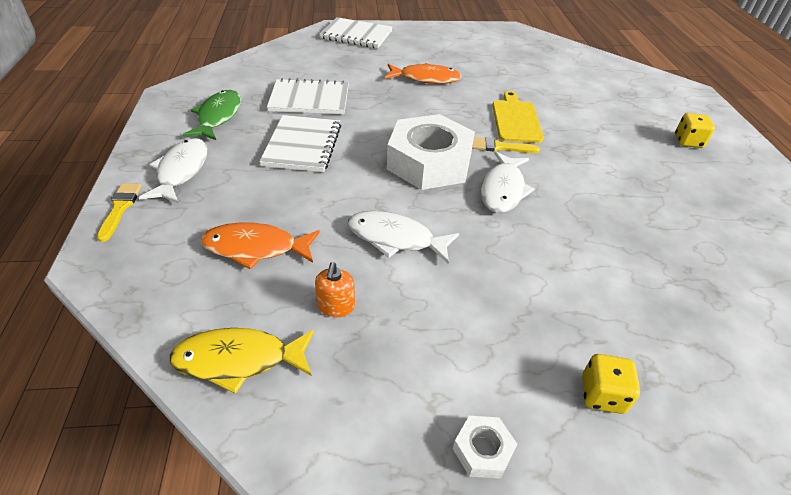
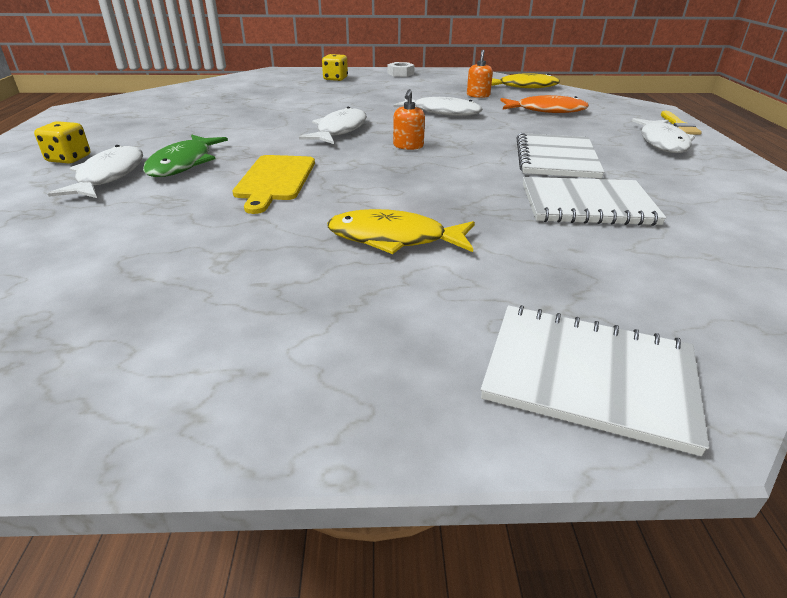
camera: 175 degrees left, 10 degrees down
(218, 116) = (694, 184): green fish -> green fish (183, 164)
(426, 78) = (394, 239): orange fish -> yellow fish
(429, 162) = (408, 146): white nut -> orange soap dispenser
(500, 147) = (319, 156): yellow brush -> none
(631, 123) = (109, 176): none -> white fish

